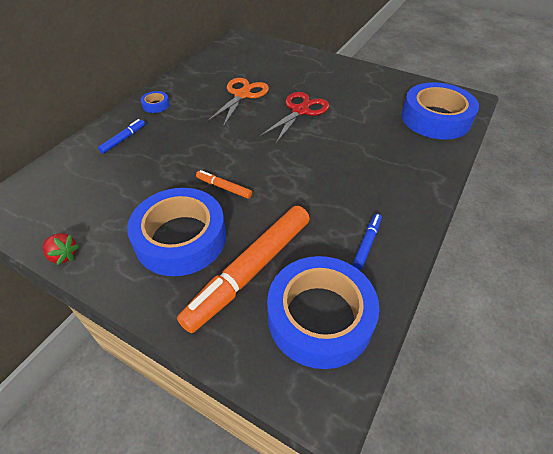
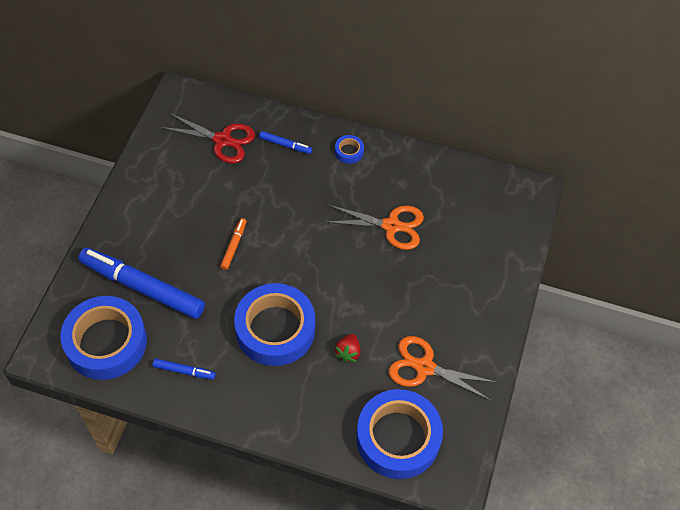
camera: 75 degrees right, 10 degrees up
(63, 255) = (140, 160): red strawberry -> red strawberry (348, 352)
(181, 238) = (168, 230): blue tape -> blue tape (275, 329)
(250, 271) = (142, 287): orange marker -> blue marker
(300, 111) = (375, 290): red scissors -> red scissors (222, 140)
(374, 98) = (424, 367): none -> orange scissors

